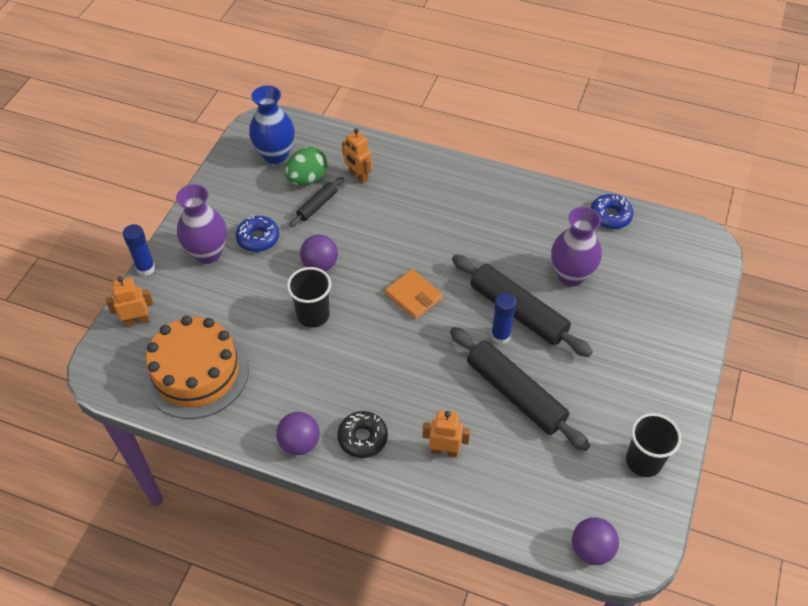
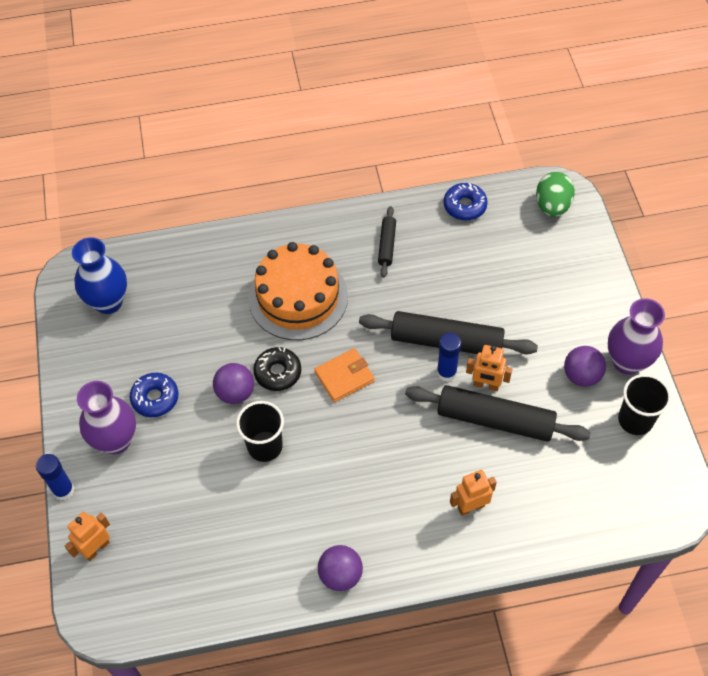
camera: 30 degrees left, 5 degrees up
(196, 372) = (195, 565): orange cake -> orange cake (298, 297)
(307, 179) = (159, 311): green egg -> green egg (552, 206)
(317, 205) = (189, 334): black rolling pin -> black rolling pin (387, 245)
(358, 176) = (208, 283): orange robot -> orange robot (486, 385)
(362, 438) = (393, 537): black donut -> black donut (278, 372)
(413, 296) = (344, 377): orange wallet -> orange wallet turned 45 degrees counterclockwise
(571, 275) = (468, 282): purple vase -> purple vase (627, 362)
(591, 549) = (644, 521): purple ball -> purple ball (581, 375)

